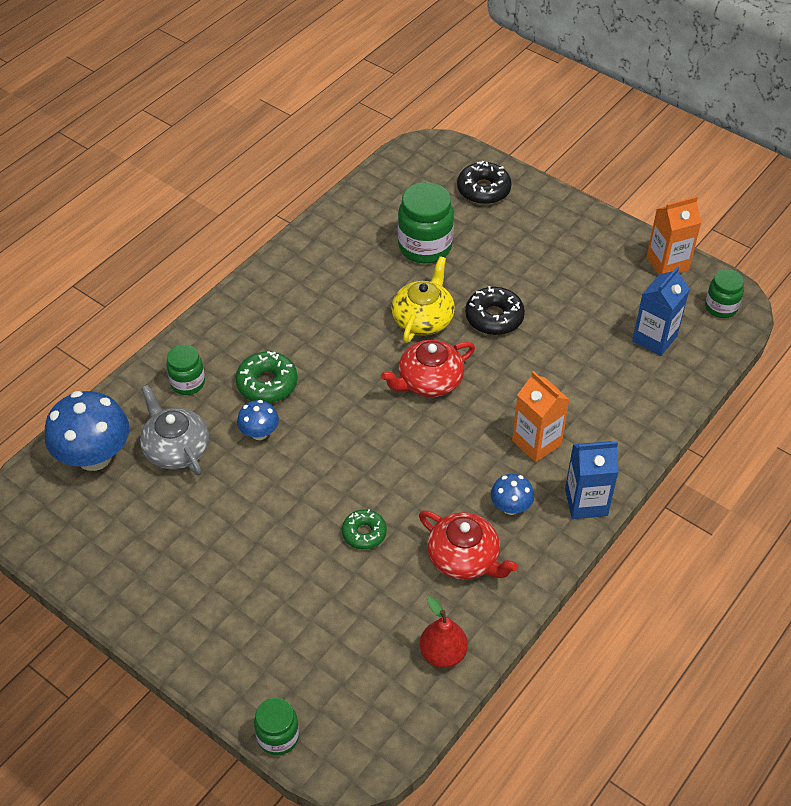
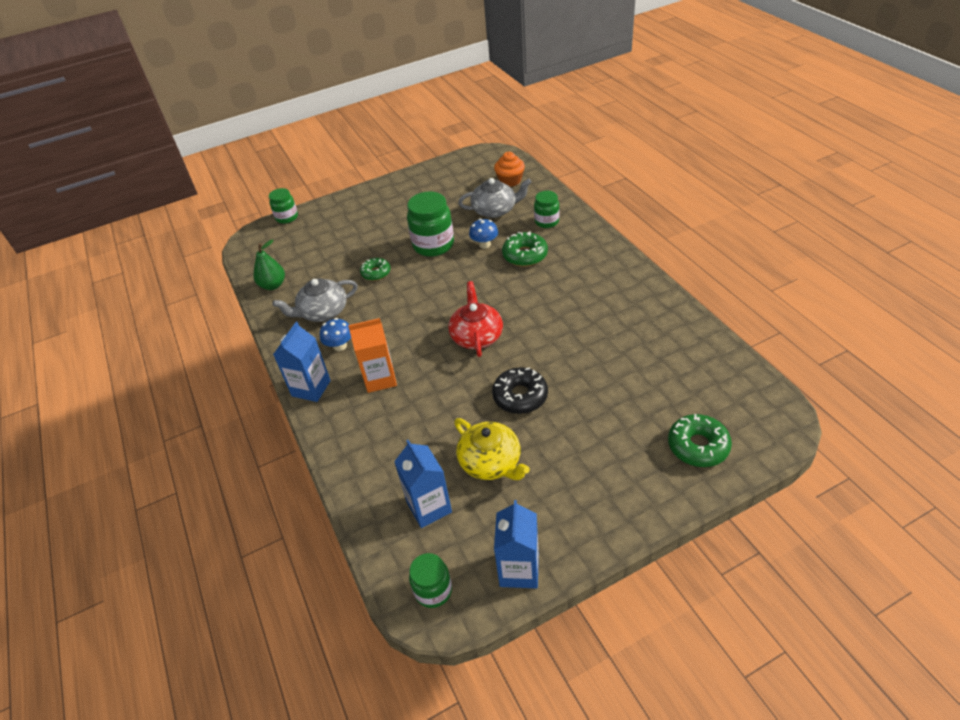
camera: 120 degrees right, 5 degrees down
(94, 456) = (510, 180): blue mushroom -> orange cupcake
(423, 319) = (542, 350): yellow teapot -> yellow teapot (491, 462)
(425, 247) = (630, 376): green jar -> green jar (433, 245)
(443, 654) = (273, 285): red pear -> green pear
(464, 558) = (323, 312): red teapot -> grey teapot
(483, 190) = (698, 446): black donut -> green donut
(667, 263) = (519, 570): orange carton -> blue carton

